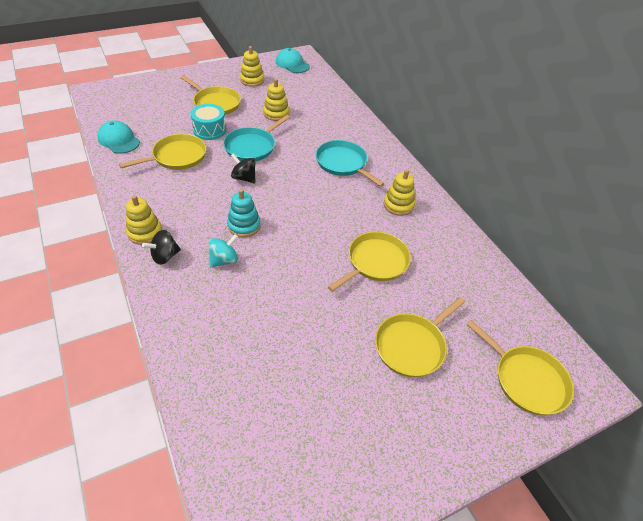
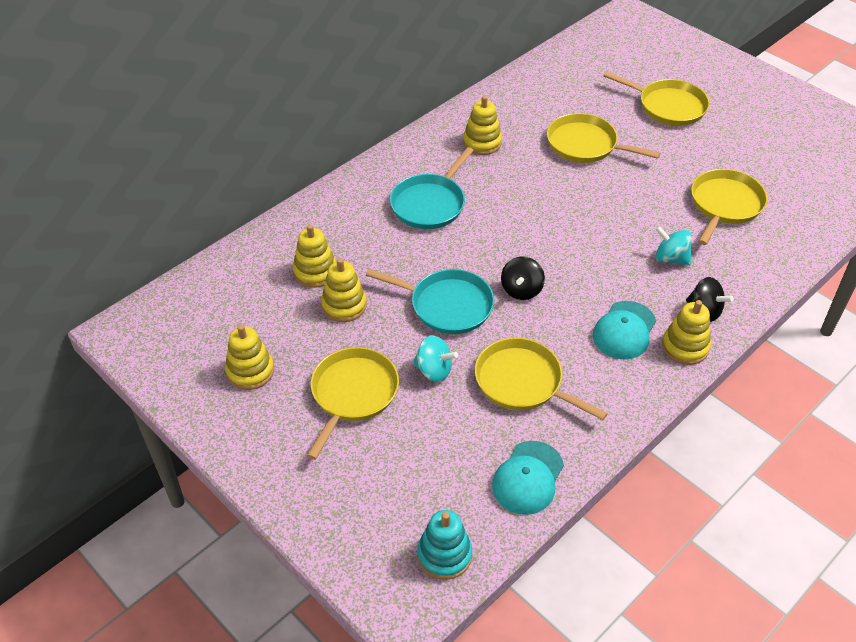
camera: 105 degrees left, 0 degrees up
(209, 130) = (434, 370): turquoise drum -> turquoise spinning top
(244, 226) = (607, 260): turquoise stacking toy -> turquoise stacking toy (444, 555)
(292, 64) = (164, 333): turquoise cap -> turquoise cap (624, 330)
(307, 110) = (315, 272): none -> yellow stacking toy
(526, 380) = (650, 44): yellow pan -> yellow pan (725, 205)

